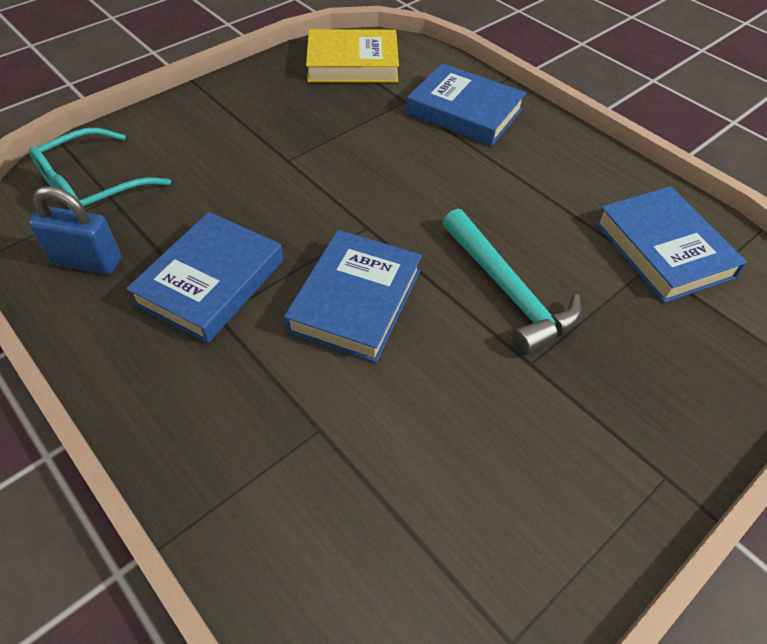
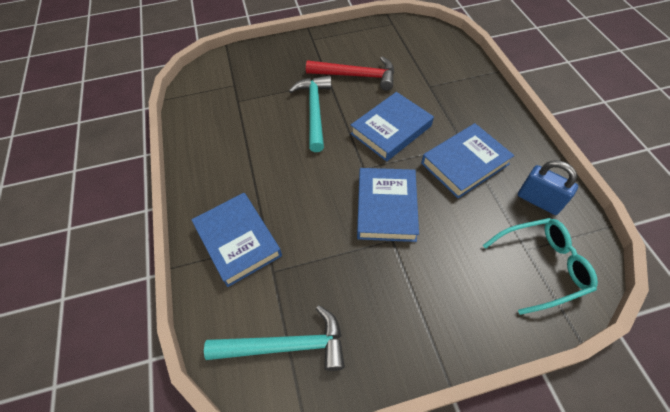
camera: 150 degrees left, 5 degrees up
(352, 63) = (286, 346): yellow book -> turquoise hammer
(487, 398) = (356, 76): none -> red hammer
(663, 249) = (222, 105): blue book -> blue book (386, 207)

